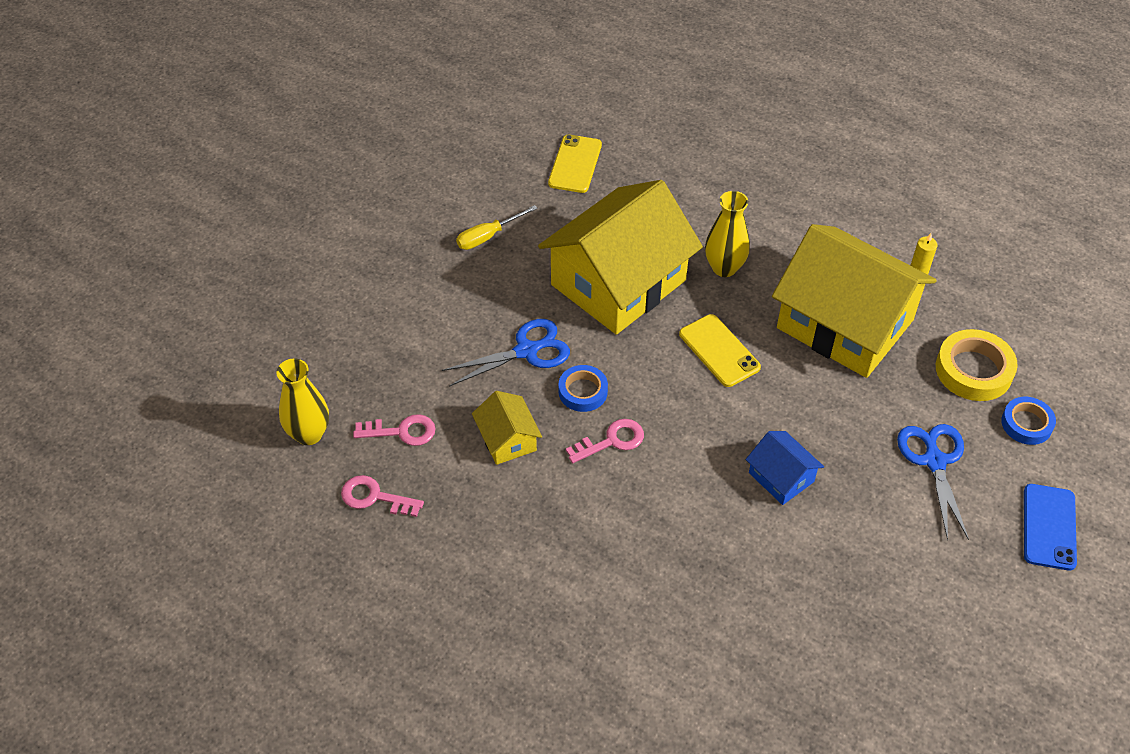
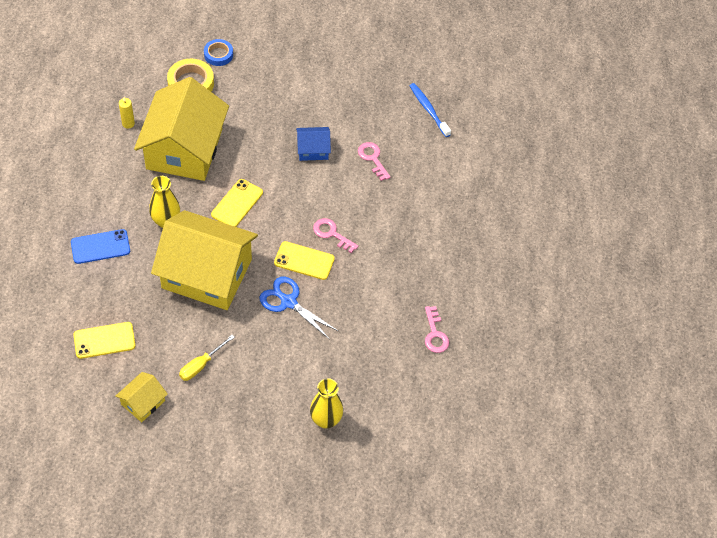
camera: 120 degrees left, 5 degrees up
(309, 434) = (413, 391): yellow vase -> yellow vase (326, 420)
(402, 431) = (383, 341): pink key -> pink key (372, 158)
(488, 236) = (201, 365): yellow screwdriver -> yellow screwdriver turned 105 degrees clockwise
(507, 439) = (359, 285): yellow house -> yellow house (143, 402)
(583, 391) = (304, 261): blue tape -> yellow phone
(781, 477) = (313, 149): blue house -> blue house turned 60 degrees clockwise
(802, 683) = (428, 109): none -> blue toothbrush
(934, 461) = (265, 87): blue scissors -> none
(1049, 527) = (282, 35): blue phone -> blue phone (100, 247)

